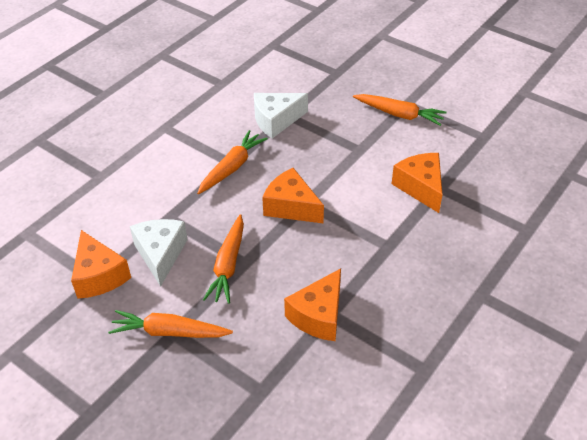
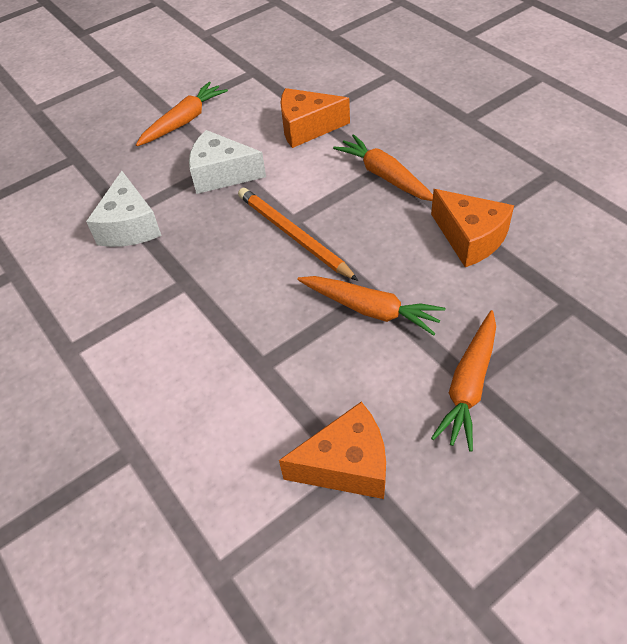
camera: 70 degrees left, 5 degrees up
(160, 254) = (328, 382): white cheese -> white cheese (222, 174)
(231, 168) = (196, 283): orange carrot -> orange carrot (385, 176)
(291, 207) = (293, 235): orange cheese -> orange pencil

